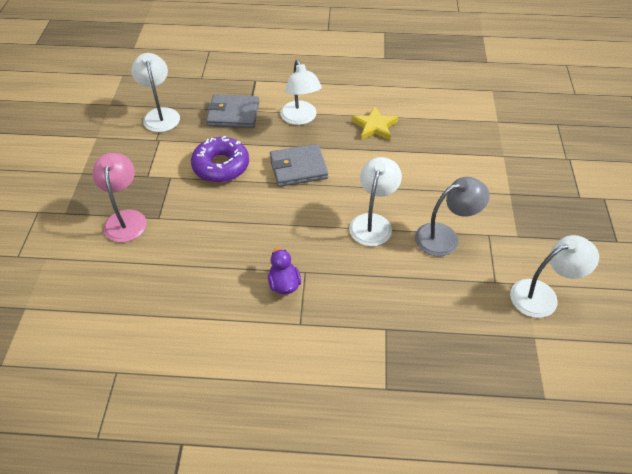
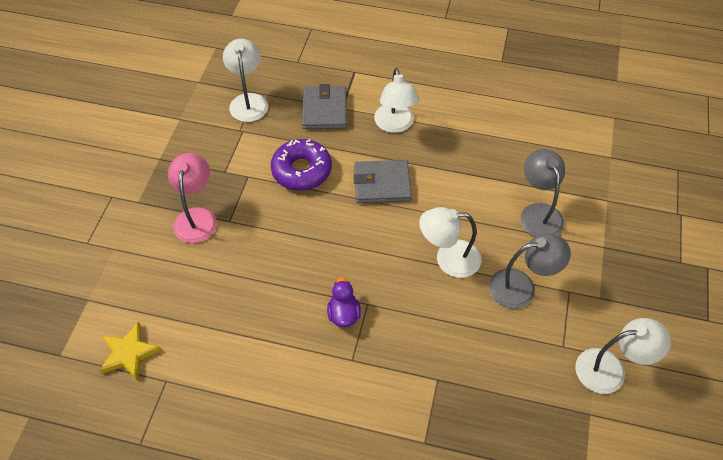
camera: 10 degrees right, 5 degrees up
(233, 114) = (324, 110): grey wallet -> grey wallet turned 75 degrees clockwise
(373, 222) = (448, 259): white lamp -> white lamp turned 120 degrees counterclockwise
(375, 126) = (473, 145): yellow star -> yellow star (129, 353)
(445, 173) = (538, 213): none -> grey lamp

